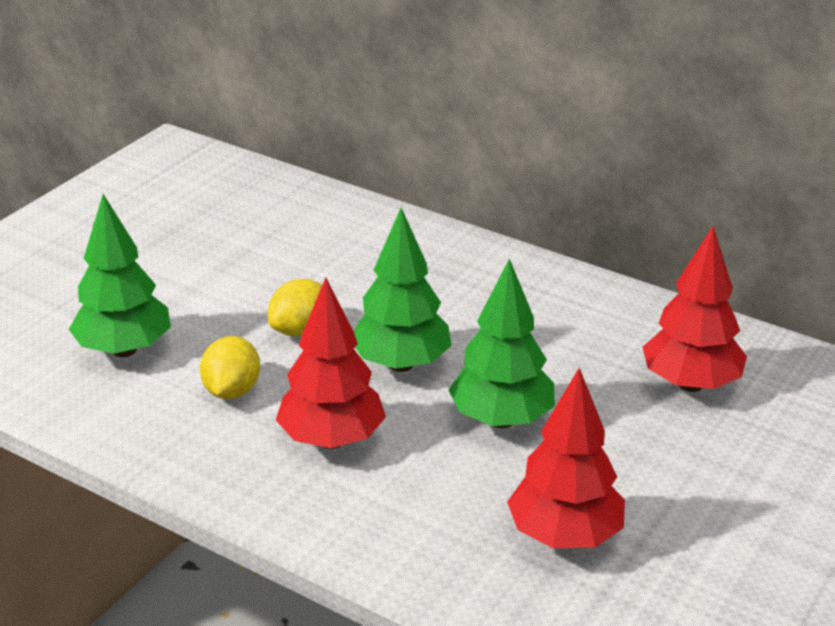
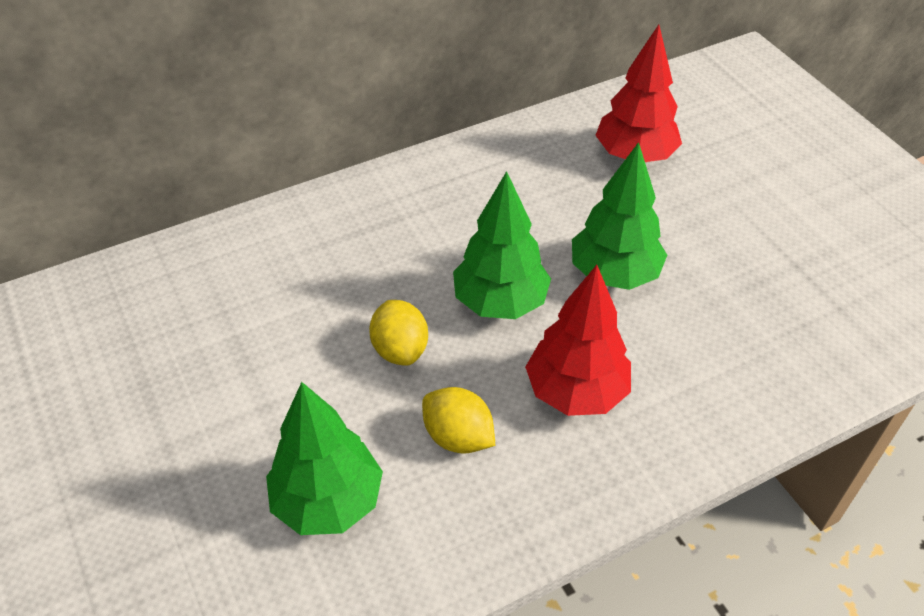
camera: 60 degrees left, 15 degrees up
(564, 537) = (771, 301): red tree -> none

